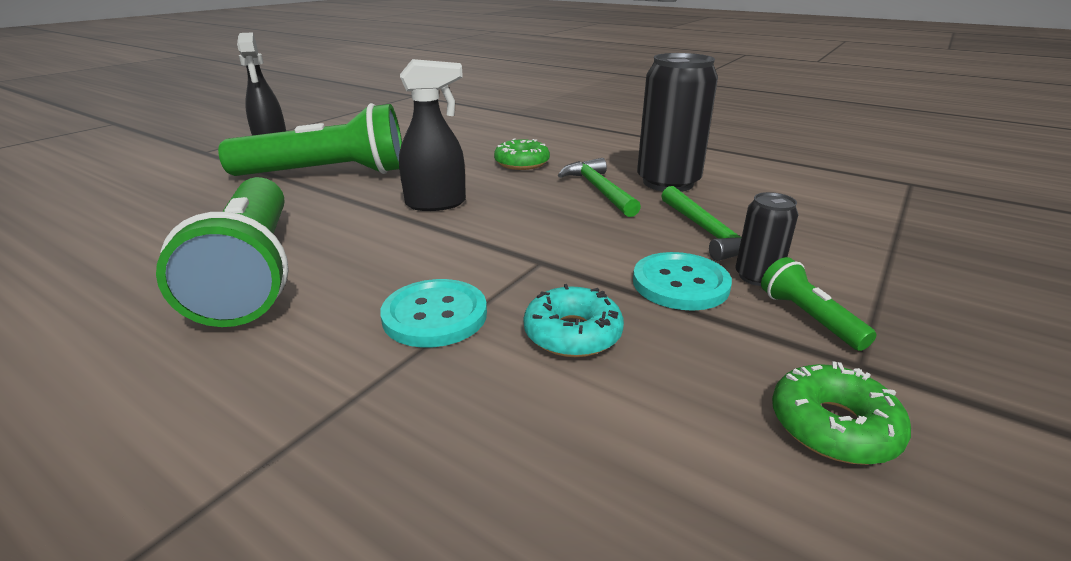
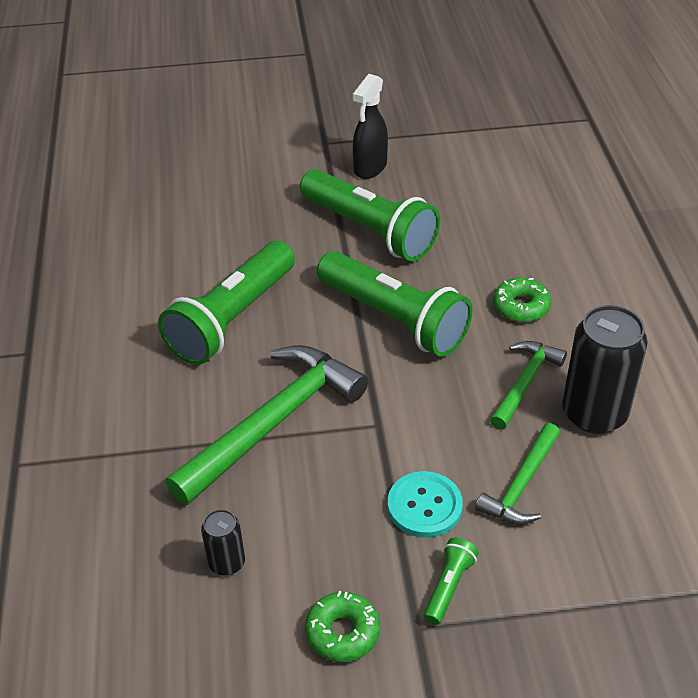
camera: 50 degrees right, 15 degrees up
(435, 315) = (274, 423): turquoise button -> green hammer
(436, 204) = (394, 319): black spray bottle -> green flashlight
(572, 333) = (317, 488): turquoise donut -> none
(757, 277) = (478, 540): black can -> black can (227, 563)

